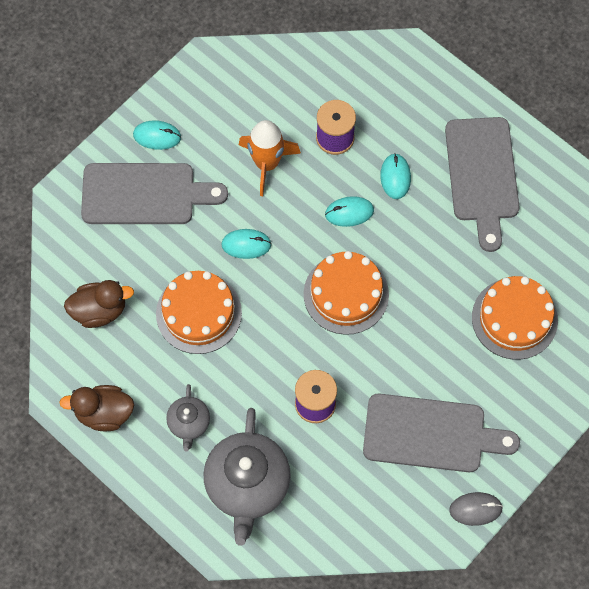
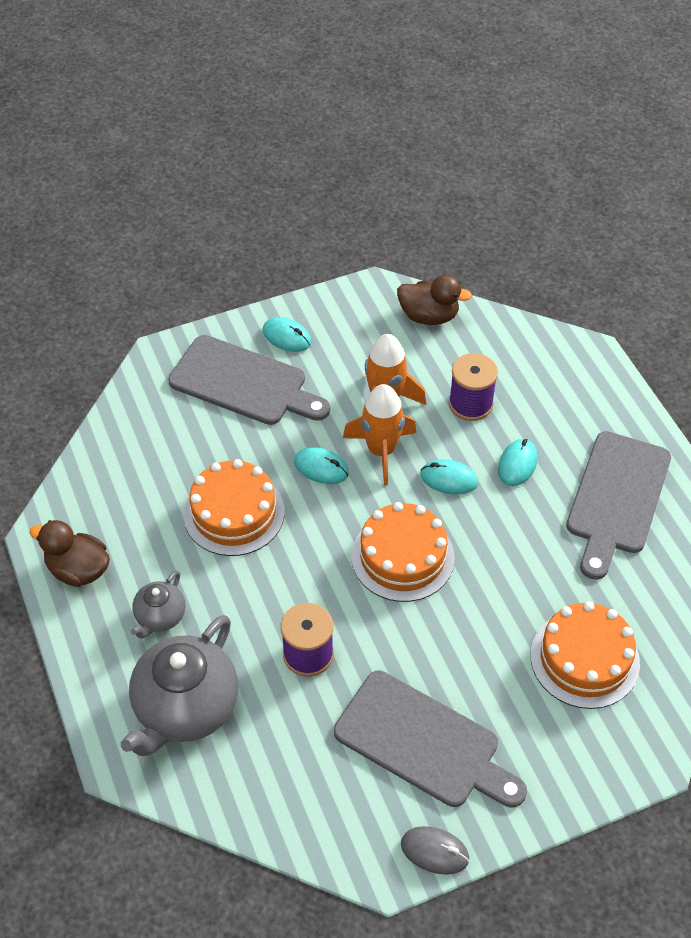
camera: 25 degrees right, 15 degrees down
(99, 310) = (134, 471): brown duck -> brown duck (429, 316)
(285, 209) = (381, 451): none -> orange rocket

